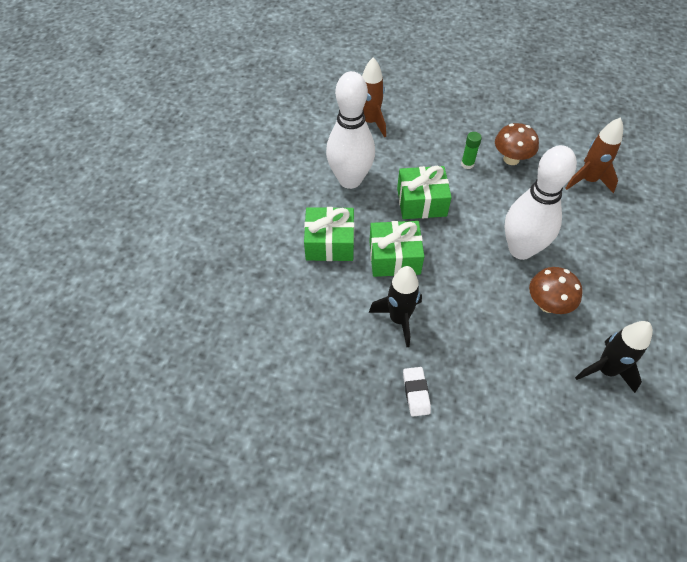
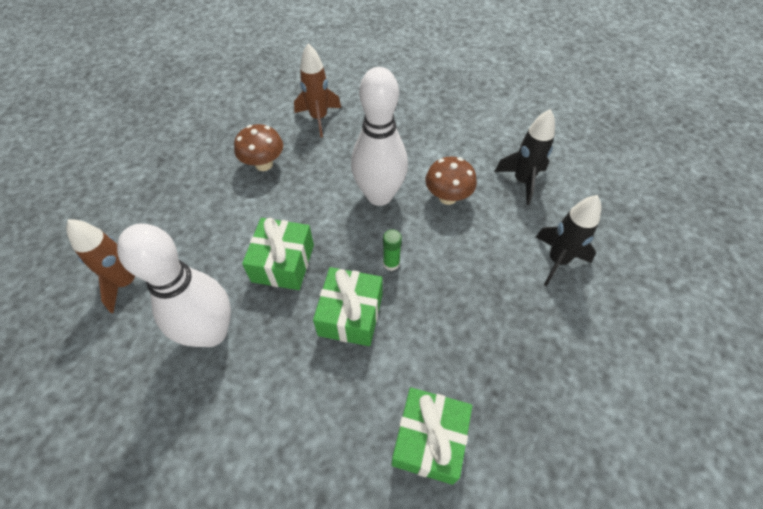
camera: 75 degrees left, 0 degrees up
(330, 243) = (303, 385): green gift -> green gift (429, 440)
(399, 319) = (435, 334): black rocket -> black rocket (557, 260)
(416, 393) = (528, 344): white eraser -> none
(467, 164) = (251, 203): green glue stick -> green glue stick (391, 263)

